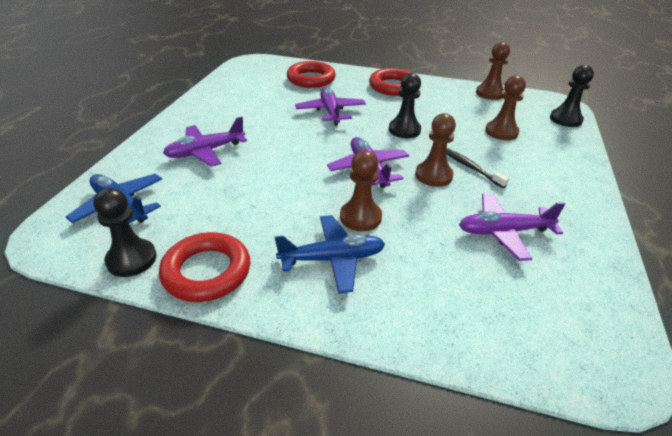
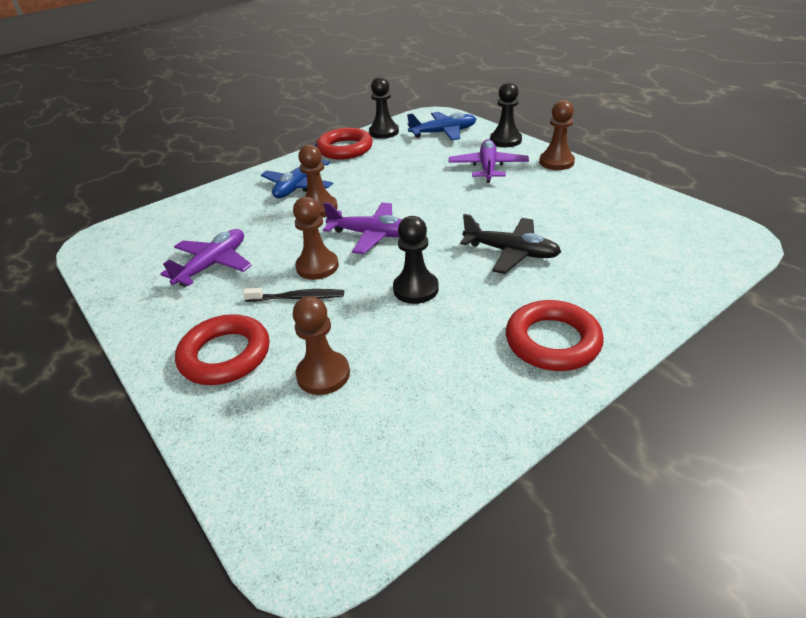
camera: 130 degrees right, 0 degrees up
(311, 79) = (633, 270): red ring -> red ring (225, 355)
(330, 112) = (511, 252): purple plane -> black plane
(490, 93) = (437, 457): brown pawn -> brown pawn (556, 162)
(565, 119) = (265, 493): black pawn -> black pawn (505, 140)

